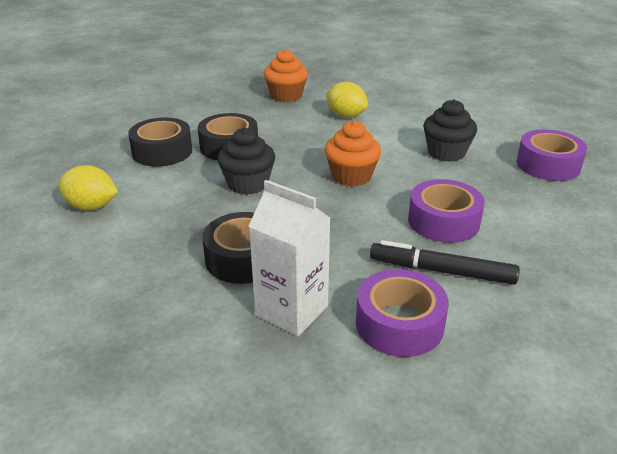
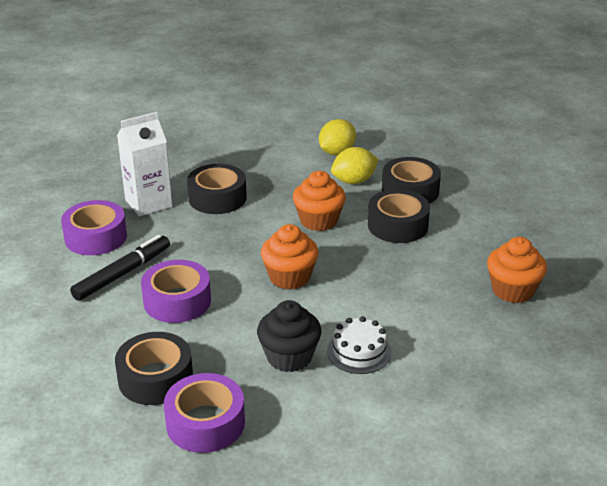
camera: 115 degrees right, 0 degrees up
(248, 184) = (318, 221): black cupcake -> orange cupcake
(346, 116) = (428, 318): yellow lemon -> yellow lemon (354, 181)
(409, 131) = (359, 351): none -> white cake
(540, 198) = (155, 378): none -> black tape

